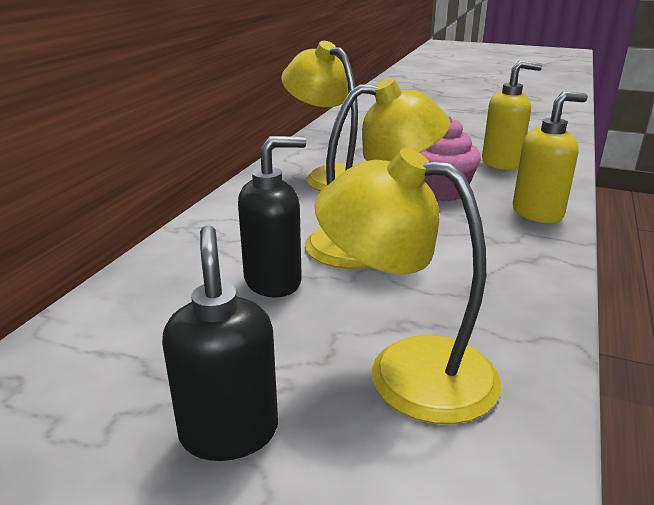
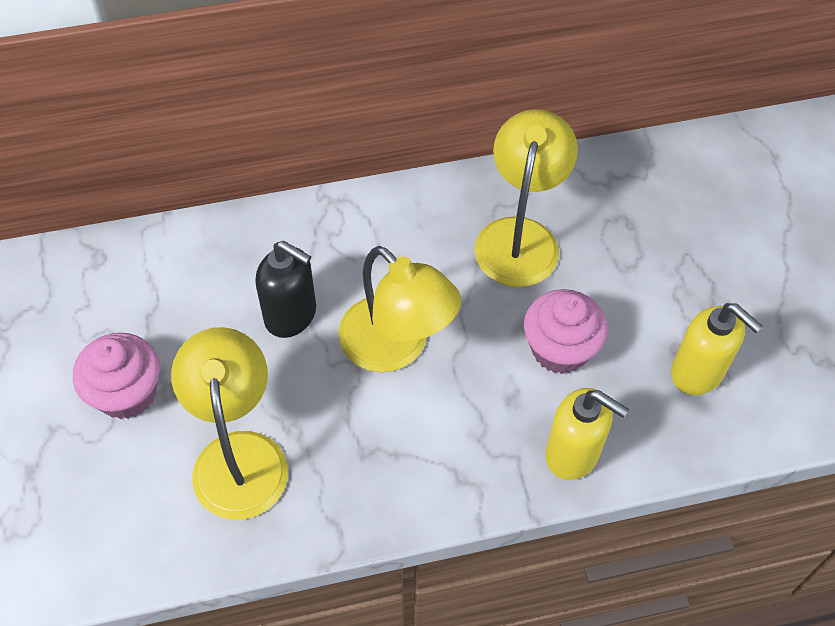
camera: 55 degrees right, 30 degrees up
(229, 432) = (126, 393): black soap dispenser -> pink cupcake

